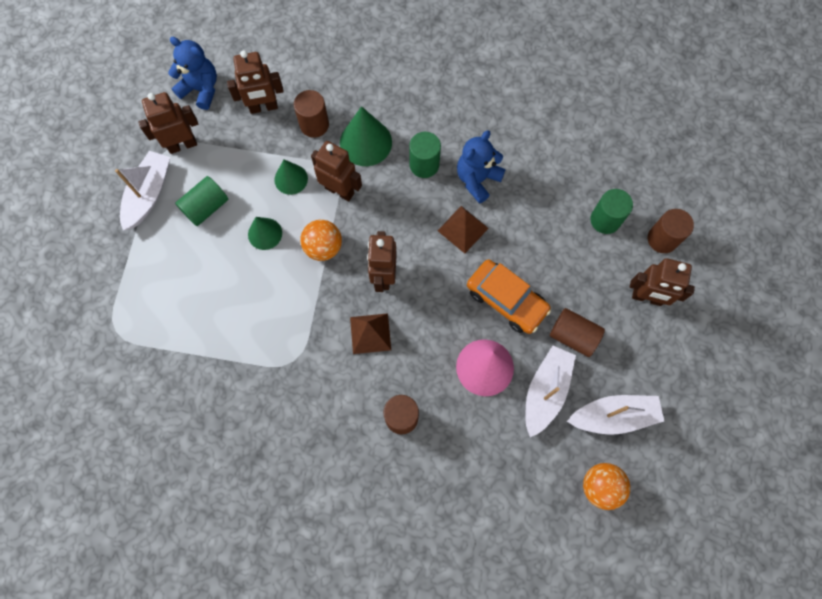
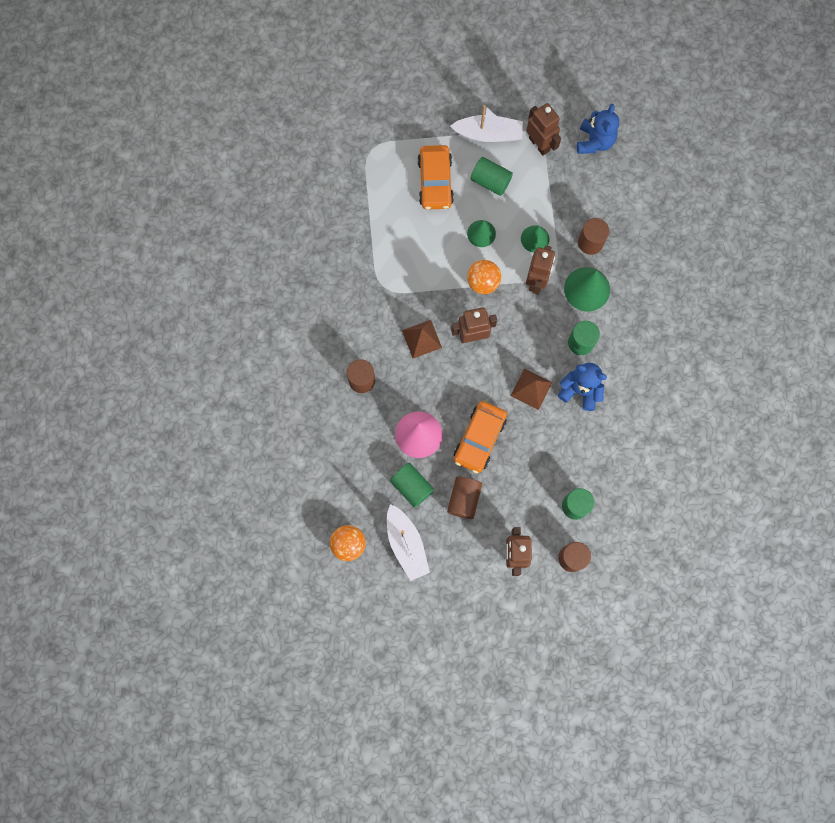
camera: 75 degrees right, 5 degrees up
(184, 267) = (435, 181): none -> orange car
(263, 107) = (593, 197): brown robot -> none
(545, 391) = (412, 486): white boat -> green cylinder

